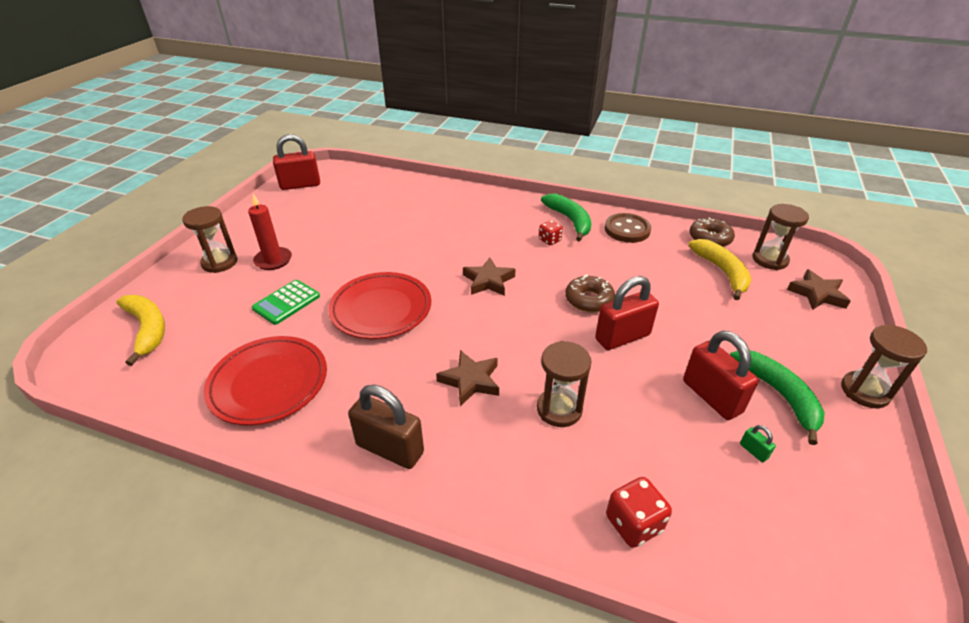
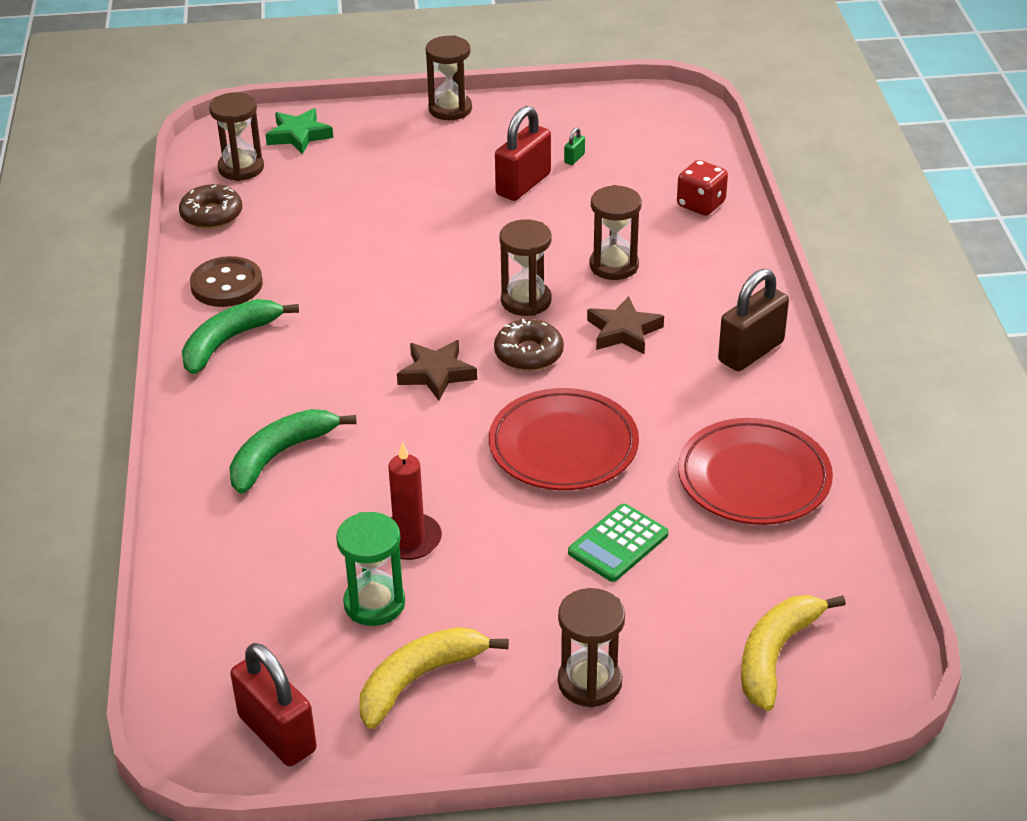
camera: 115 degrees left, 0 degrees up
(273, 260) = (539, 618): red candle -> red candle (409, 539)
(286, 302) = (618, 544): green calculator -> green calculator turned 120 degrees clockwise
(338, 219) = (374, 603): none -> green hourglass
(390, 449) = (751, 352): brown padlock -> brown padlock turned 45 degrees clockwise
(540, 342) = (526, 301): none -> brown hourglass
(549, 240) = (299, 347): red dice -> none
(589, 300) = (420, 284): brown donut -> brown donut (528, 354)
(622, 337) = (473, 248): red padlock -> none
(722, 272) = (292, 198): yellow banana -> yellow banana (419, 679)
(778, 395) = (491, 150): green banana -> green banana (281, 455)
(817, 294) = (299, 135): brown star -> green star

